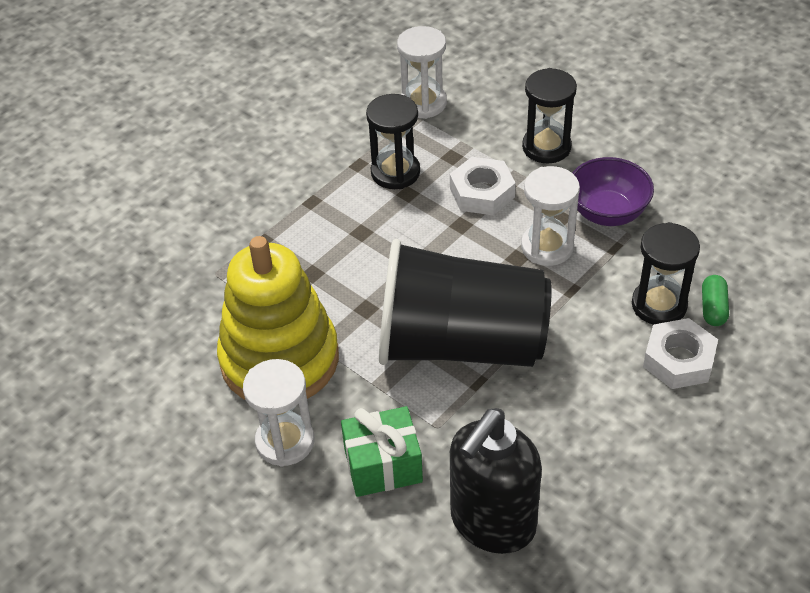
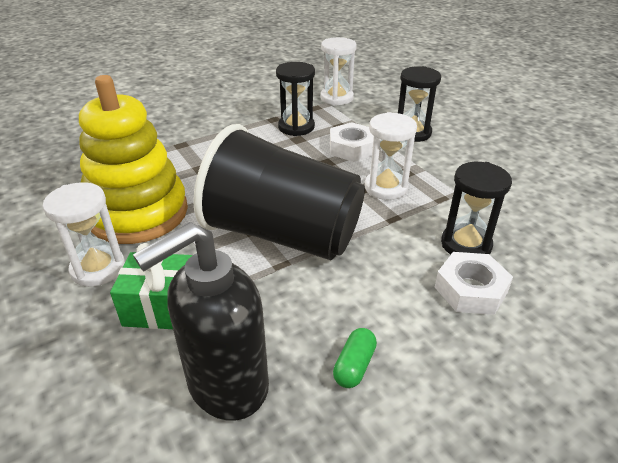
camera: 15 degrees right, 10 degrees down
(607, 213) = (444, 177): purple bowl -> none
(713, 308) = (516, 257): green capsule -> green capsule (354, 366)

